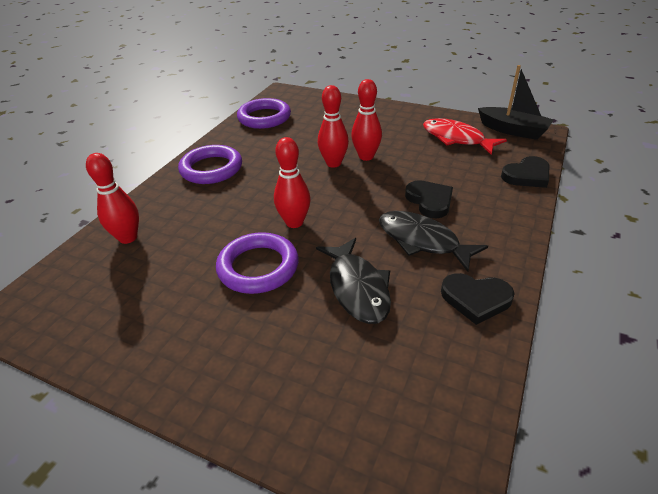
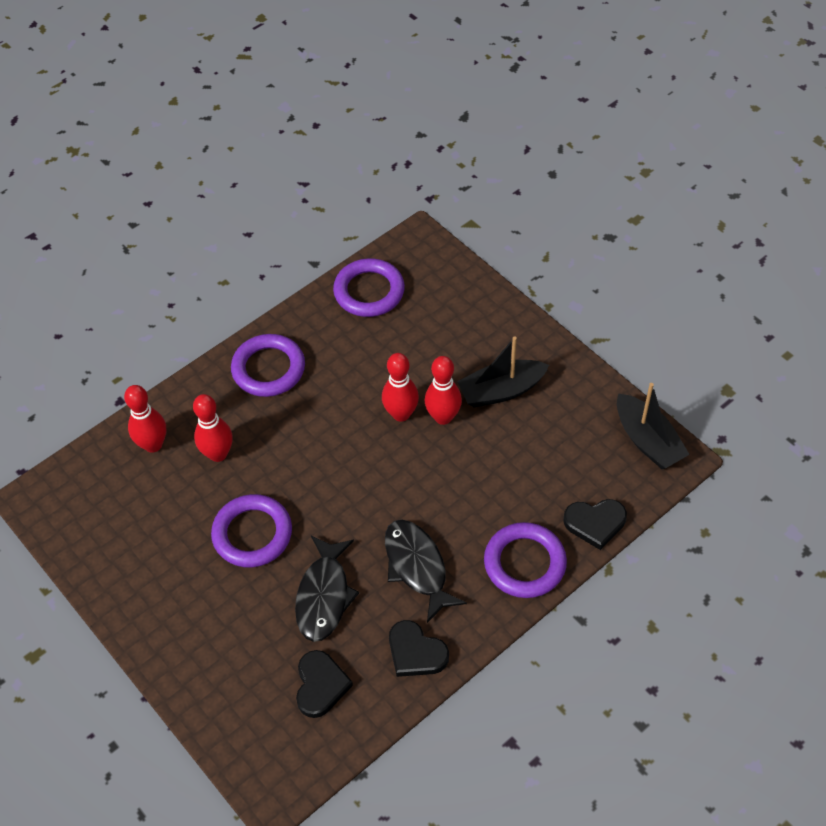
camera: 25 degrees right, 15 degrees up
(294, 222) = (312, 490): red bowling pin -> red bowling pin (218, 454)
(395, 135) = (501, 391): none -> black boat
(429, 201) = (462, 517): black heart -> black heart (320, 685)
(456, 139) = (567, 427): red fish -> none
(503, 211) = (524, 563): none -> purple ring

